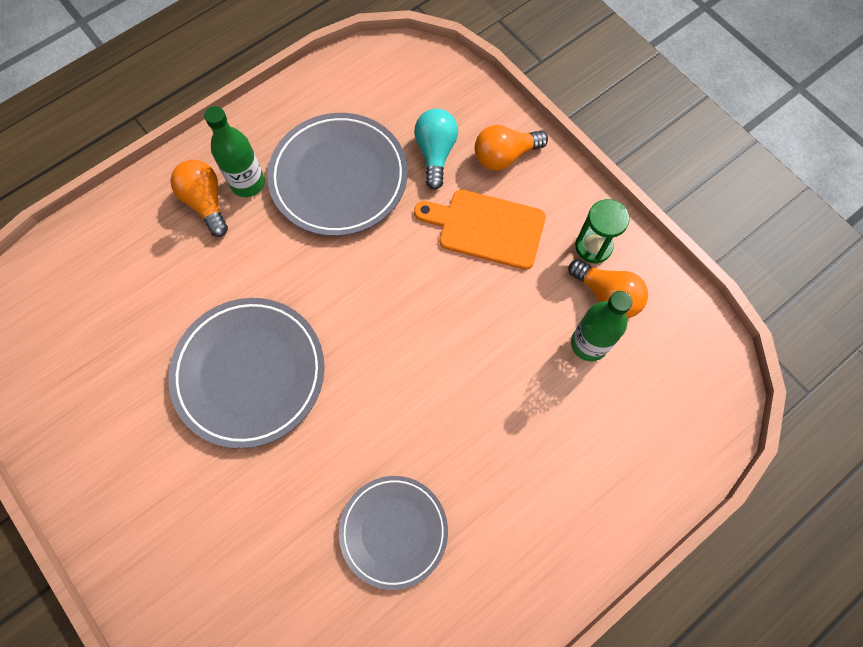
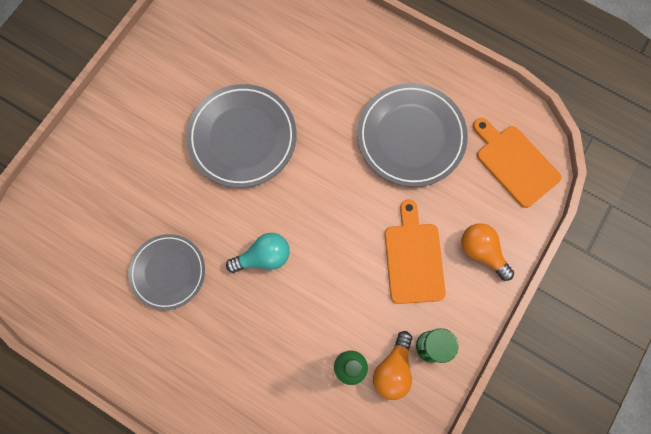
camera: 70 degrees right, 5 degrees up
(206, 202) = (354, 56): orange light bulb -> none
(248, 183) = (380, 77): green bottle -> none
(417, 86) = (515, 163): none -> orange cutting board
(435, 153) = (461, 198): turquoise light bulb -> turquoise light bulb (263, 257)

